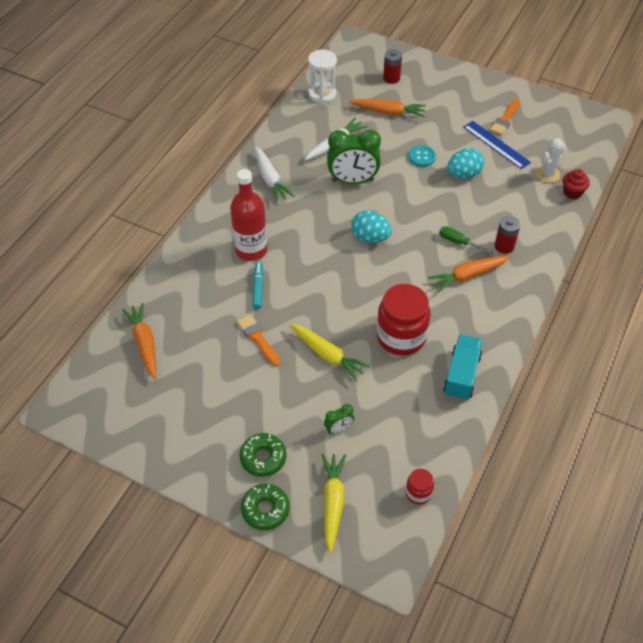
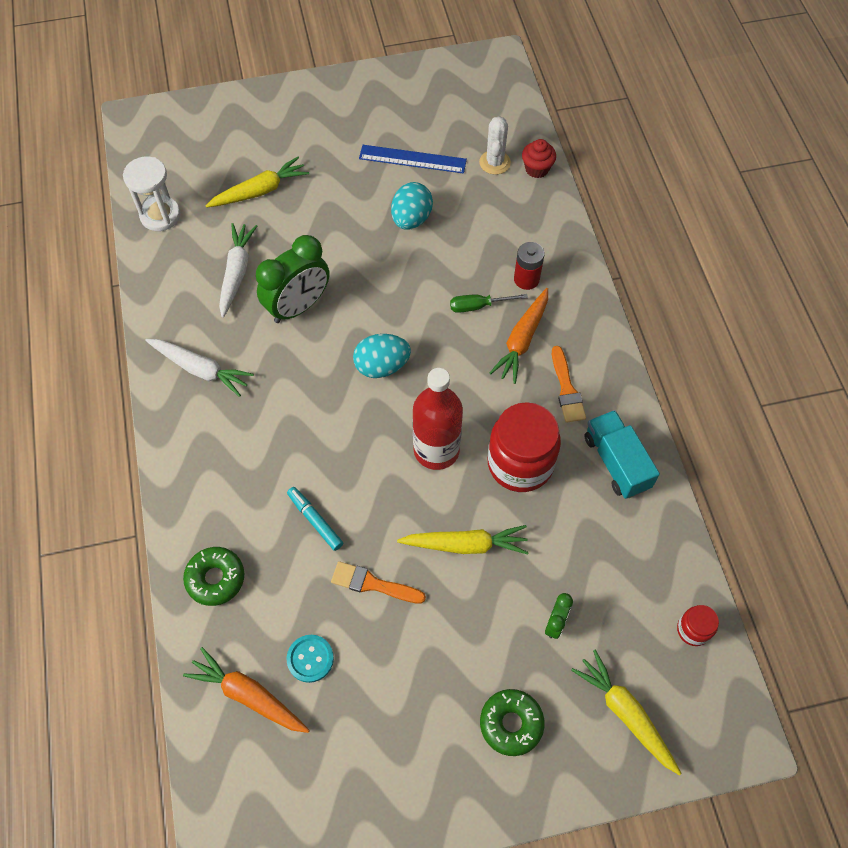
camera: 40 degrees left, 10 degrees up
(251, 250) = (262, 478): red bottle -> red bottle (436, 450)
(265, 510) = (568, 782): green donut -> green donut (215, 578)
(389, 112) = (260, 191): orange carrot -> yellow carrot
(391, 78) = (224, 144): red battery -> none
(422, 157) = (347, 226): turquoise button -> turquoise button (310, 659)
(505, 119) = (394, 122): orange brush -> orange brush (566, 389)

